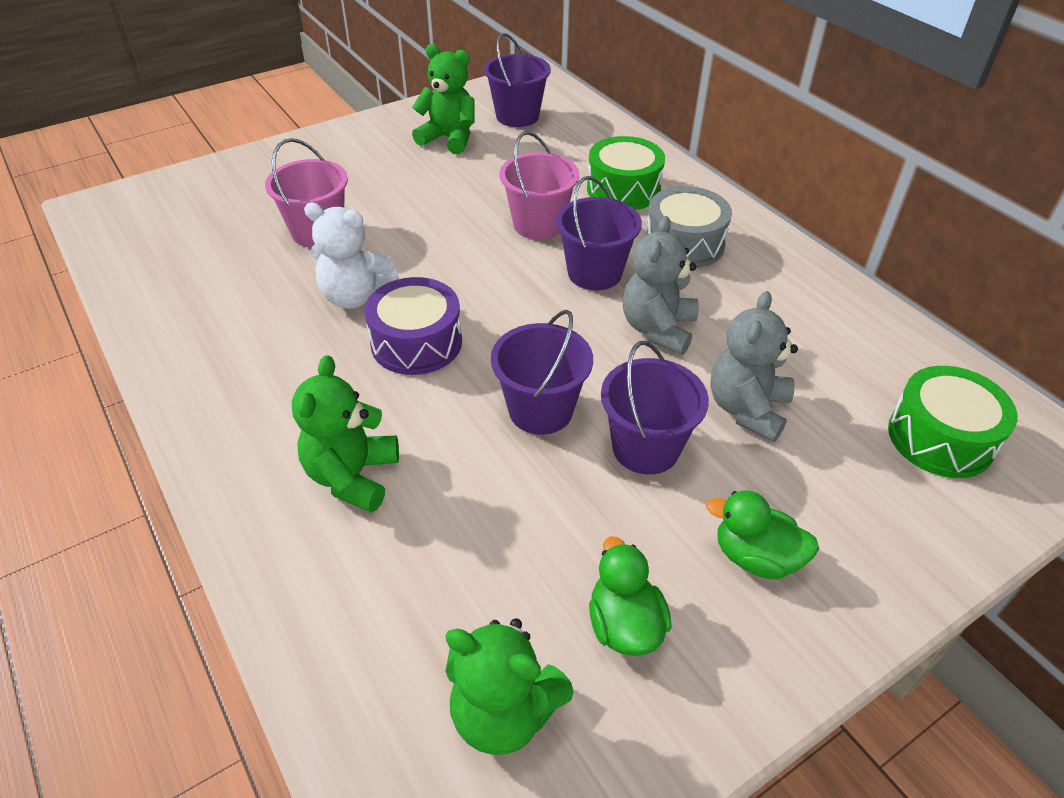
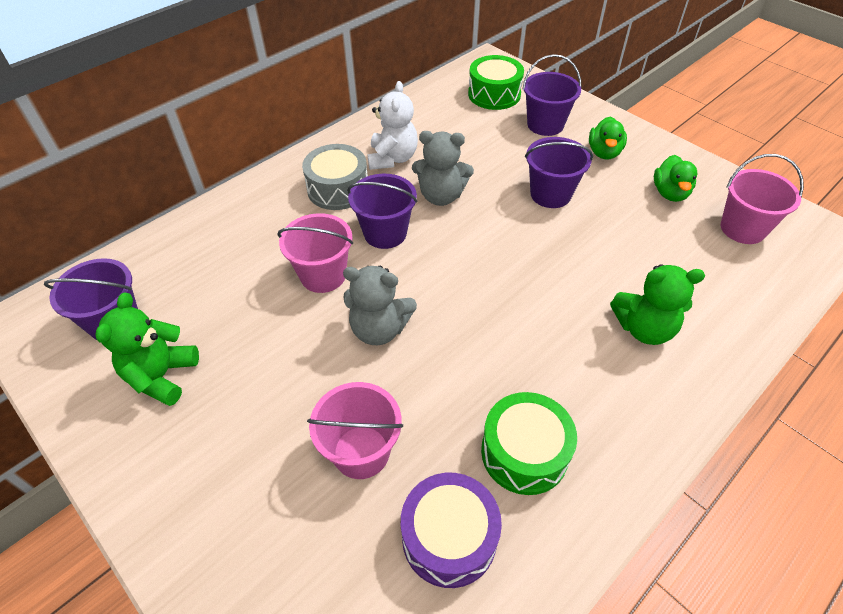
camera: 100 degrees left, 5 degrees up
(355, 296) = (456, 384): white teddy bear -> white teddy bear (392, 158)
(416, 342) = (500, 325): purple drum -> purple drum (449, 537)
(504, 712) = (742, 228): green teddy bear -> pink bucket
(540, 410) = (540, 243): purple bucket -> purple bucket (545, 124)
(623, 189) = (263, 227): green drum -> green drum (524, 452)
(624, 625) = (670, 193): green duck -> green duck turned 60 degrees counterclockwise
(747, 409) = (501, 157): grey teddy bear -> grey teddy bear (379, 329)

